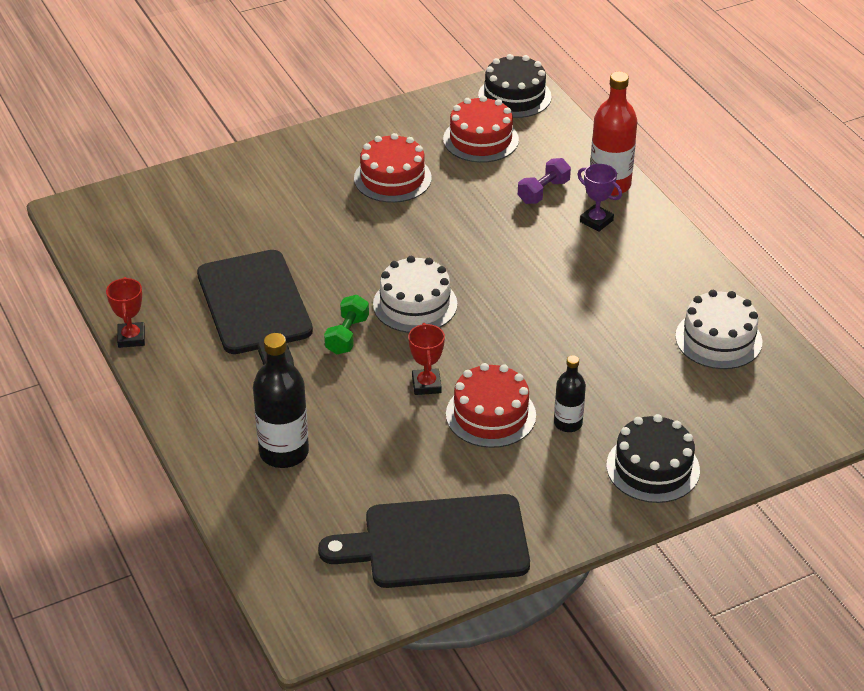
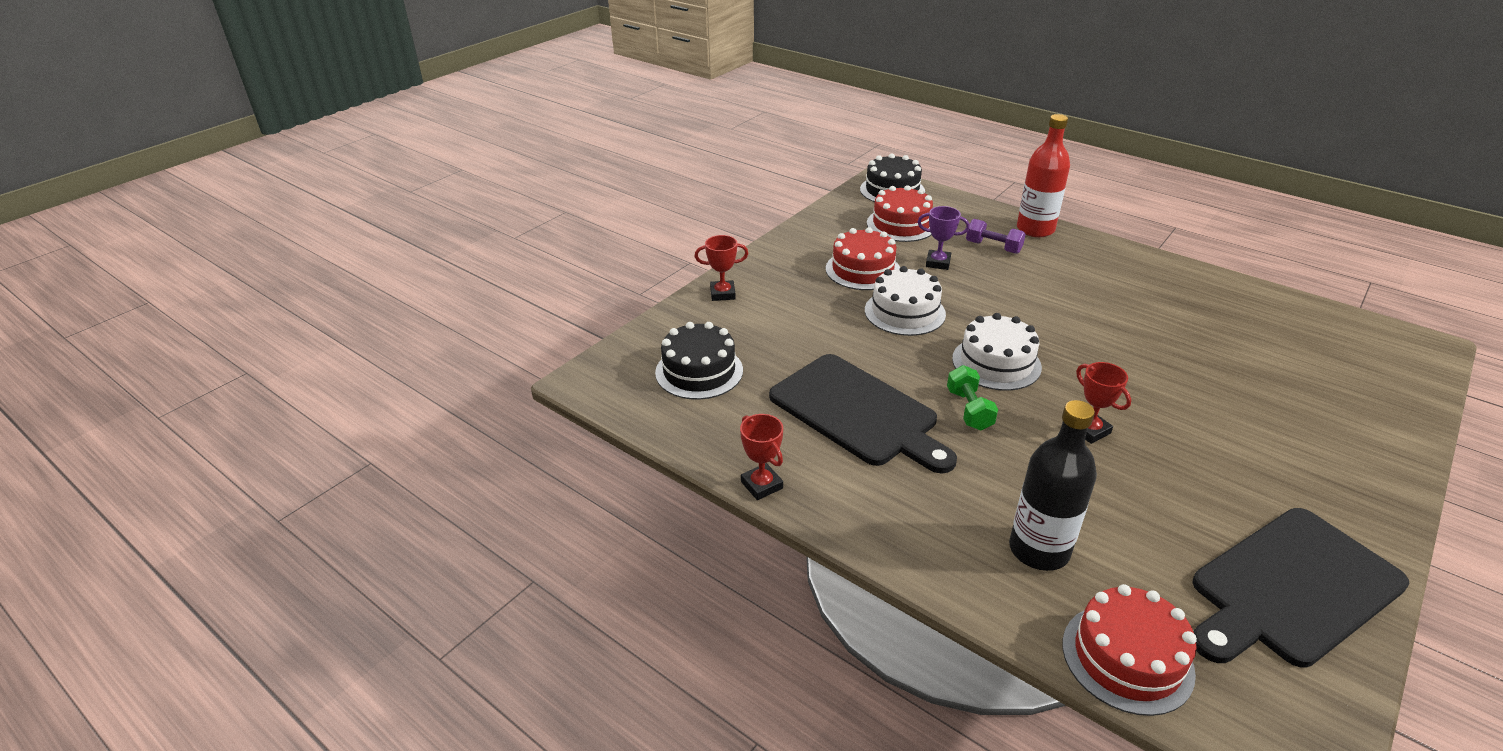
camera: 25 degrees left, 5 degrees down
(245, 164) = (722, 294): none -> red trophy
(490, 415) = (1175, 438): red cake -> red cake (1127, 658)
(543, 192) = (993, 247): purple dumbbell -> purple dumbbell turned 75 degrees counterclockwise
(568, 423) = (1245, 422): black bottle -> none
(596, 221) = (1058, 256): purple trophy -> purple trophy (938, 263)
(653, 468) = (1359, 435): black cake -> black cake (699, 371)
(718, 339) = (1258, 313): white cake -> white cake (904, 312)

